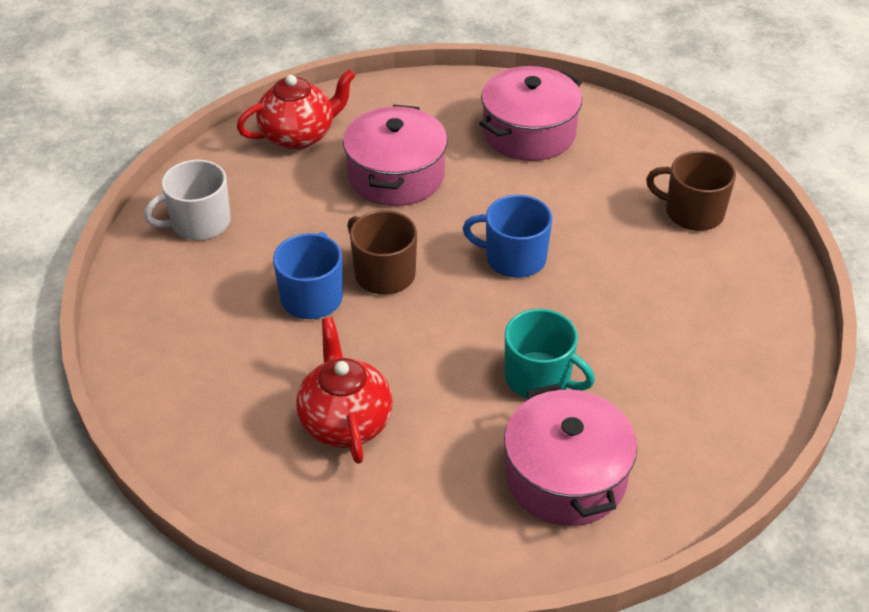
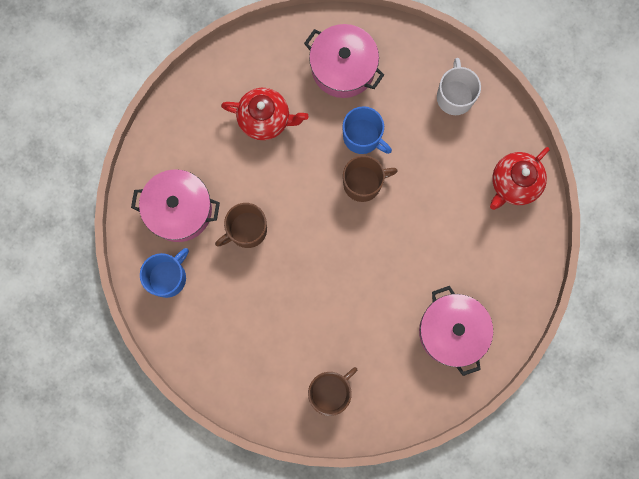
camera: 115 degrees right, 35 degrees up
(299, 135) = (514, 184): red teapot -> red teapot turned 45 degrees clockwise
(396, 176) = (447, 227): pink pot -> pink pot (343, 67)
(514, 258) = (341, 262): blue mug -> blue mug (168, 277)
(539, 378) = (246, 230): turquoise mug -> brown mug

